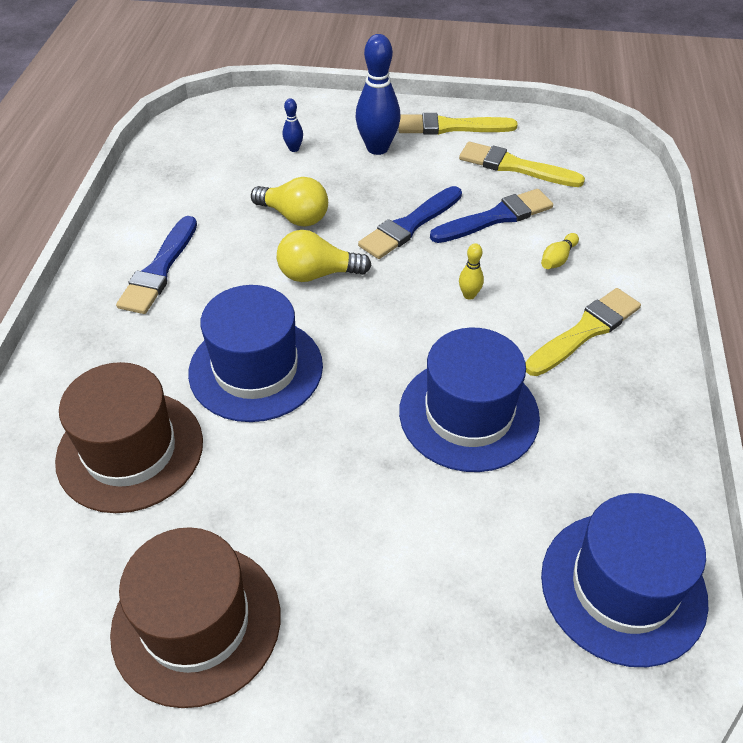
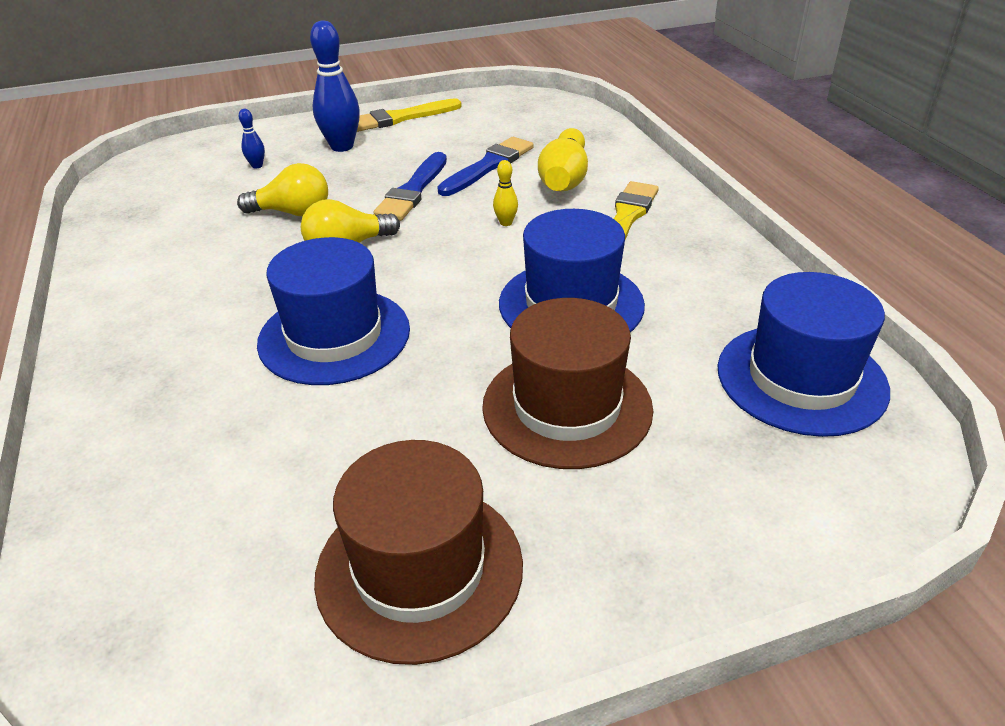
camera: 25 degrees left, 10 degrees down
(130, 450) = (236, 448): brown hat -> brown hat (567, 407)
(159, 269) = (170, 290): blue brush -> none
(515, 166) = (479, 130): yellow brush -> none
(558, 259) = (564, 179): yellow bowling pin -> yellow bowling pin, size x2.13

